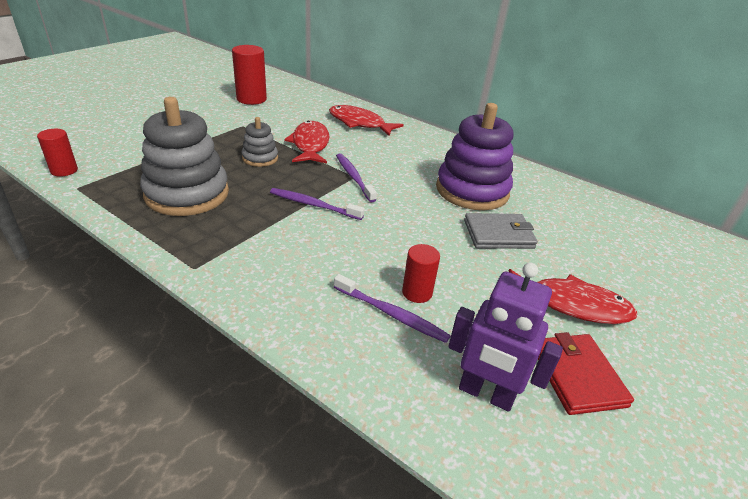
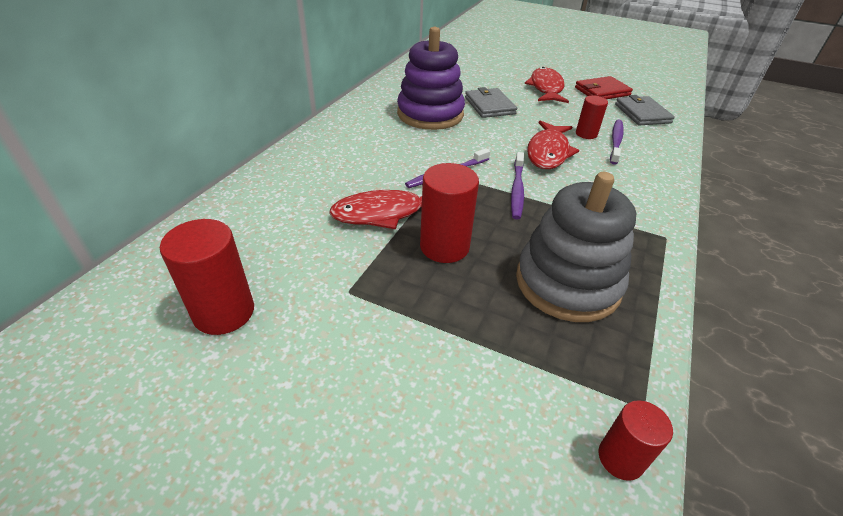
camera: 100 degrees left, 5 degrees up
(260, 158) = (444, 246): grey stacking toy -> red cylinder
(359, 123) = (300, 184): red fish -> red fish (548, 152)
(485, 394) = (642, 113): purple robot -> grey wallet

